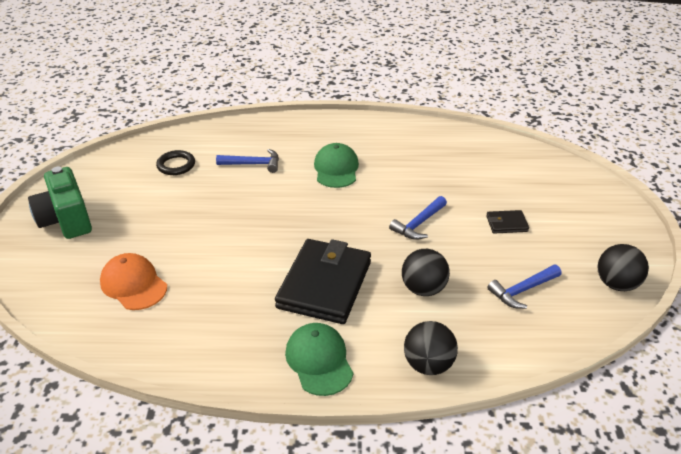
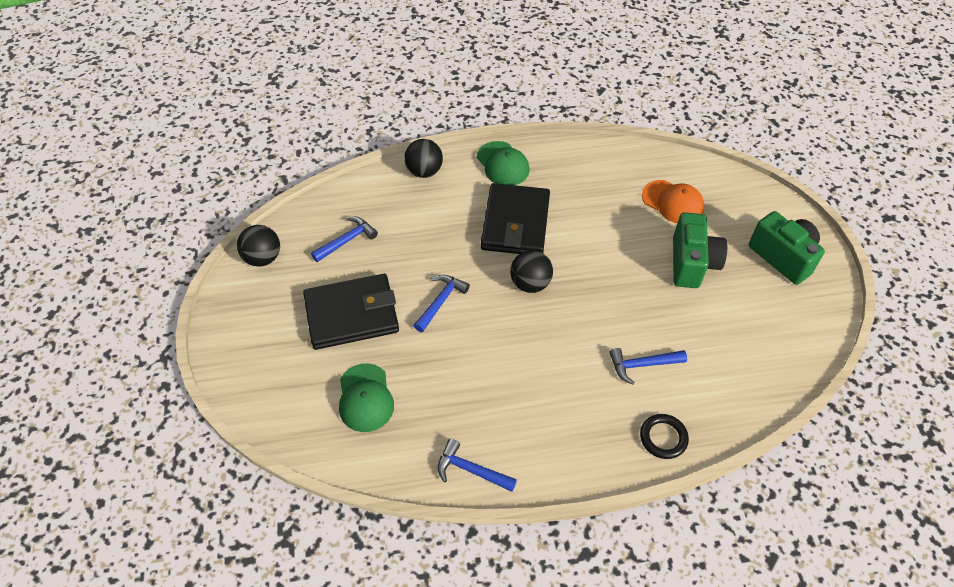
camera: 170 degrees right, 15 degrees up
(158, 225) = (692, 263): none -> green camera
(176, 165) = (728, 349): black ring -> black ring (663, 438)
(336, 169) = (543, 371): green cap -> green cap (365, 398)
(406, 128) = (471, 470): none -> blue hammer
(423, 289) = (431, 230): black ball -> black ball (530, 283)
(506, 224) = (351, 314): black wallet -> black wallet, size x2.30

